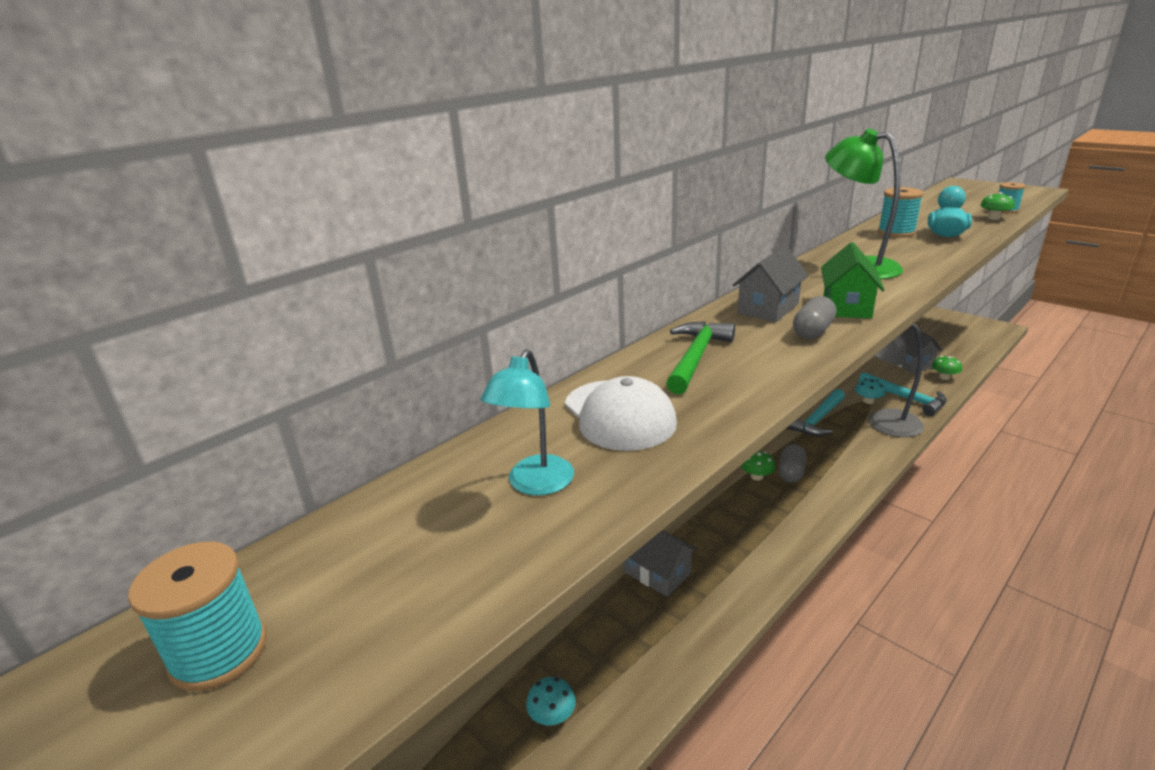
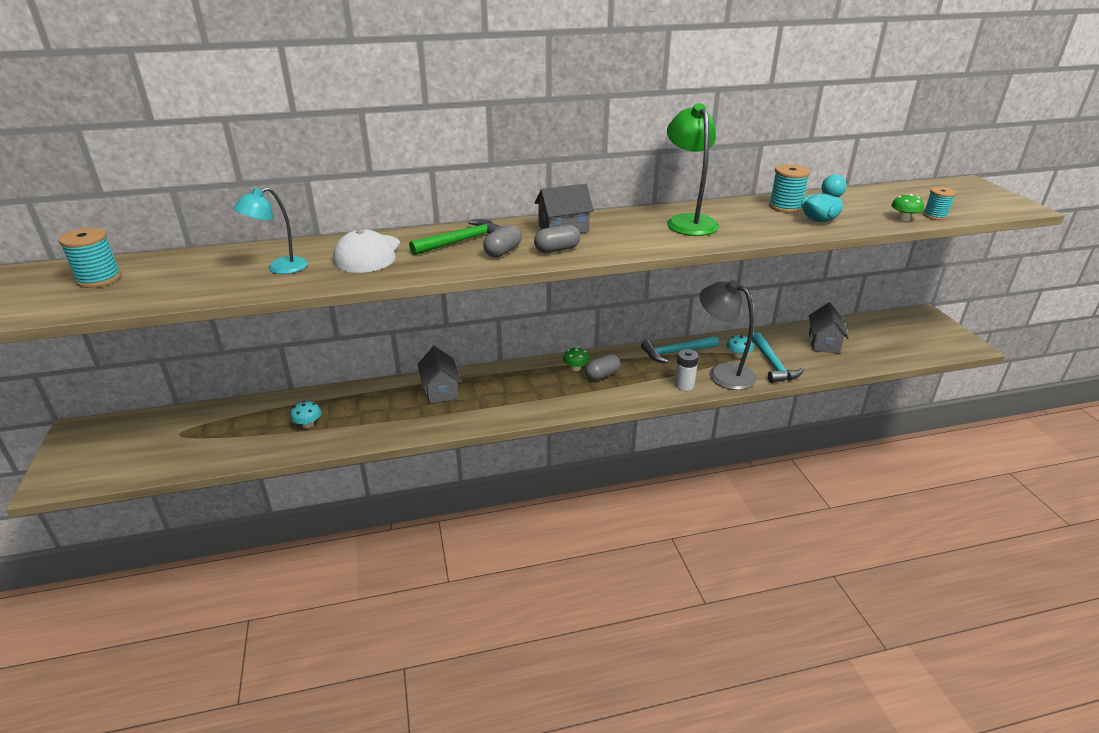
camera: 30 degrees right, 5 degrees up
(766, 353) = (503, 251): none -> grey capsule
(846, 306) = (614, 243): green house -> none
(872, 449) = (684, 385): none -> white battery
(944, 377) = (836, 363): green mushroom -> none

